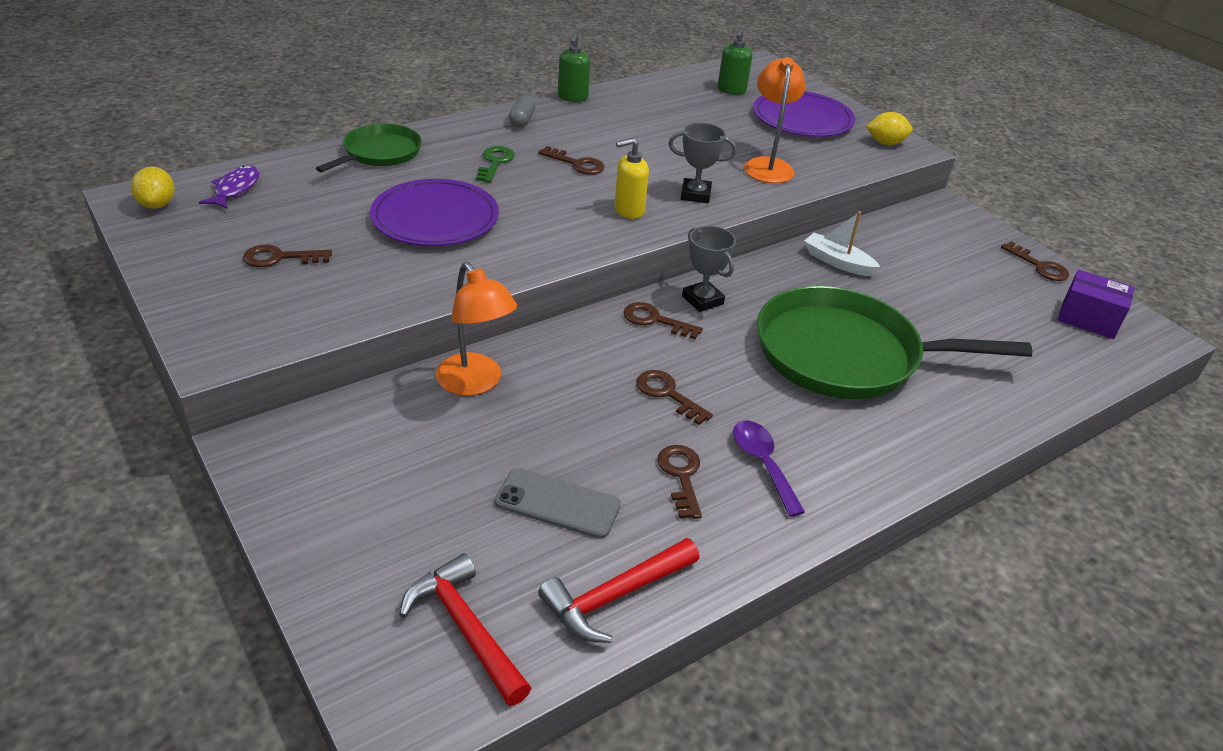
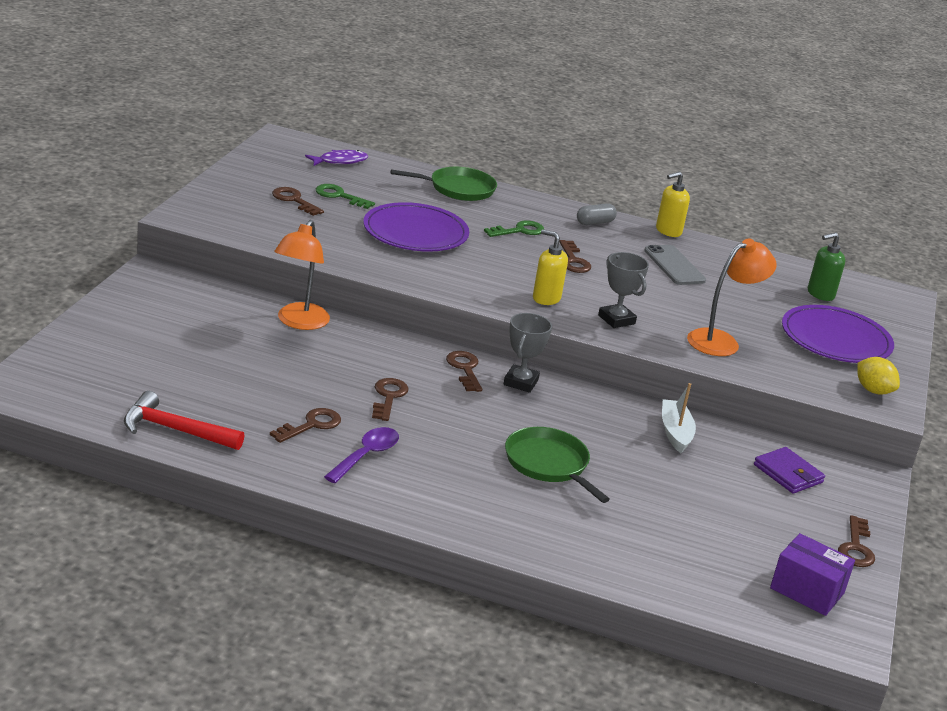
camera: 50 degrees right, 10 degrees down
(157, 204) = (287, 147): yellow lemon -> none
(307, 225) = (339, 196): none -> green key
(465, 628) = (95, 387): red hammer -> none
(557, 504) = (228, 386): grey phone -> grey phone (674, 265)
(573, 97) = (668, 231): green soap dispenser -> yellow soap dispenser
(845, 354) = (549, 464): green pan -> green pan, size x0.55
(927, 242) = (788, 474): none -> purple wallet
(1088, 319) = (807, 590): purple box -> purple box turned 45 degrees counterclockwise

